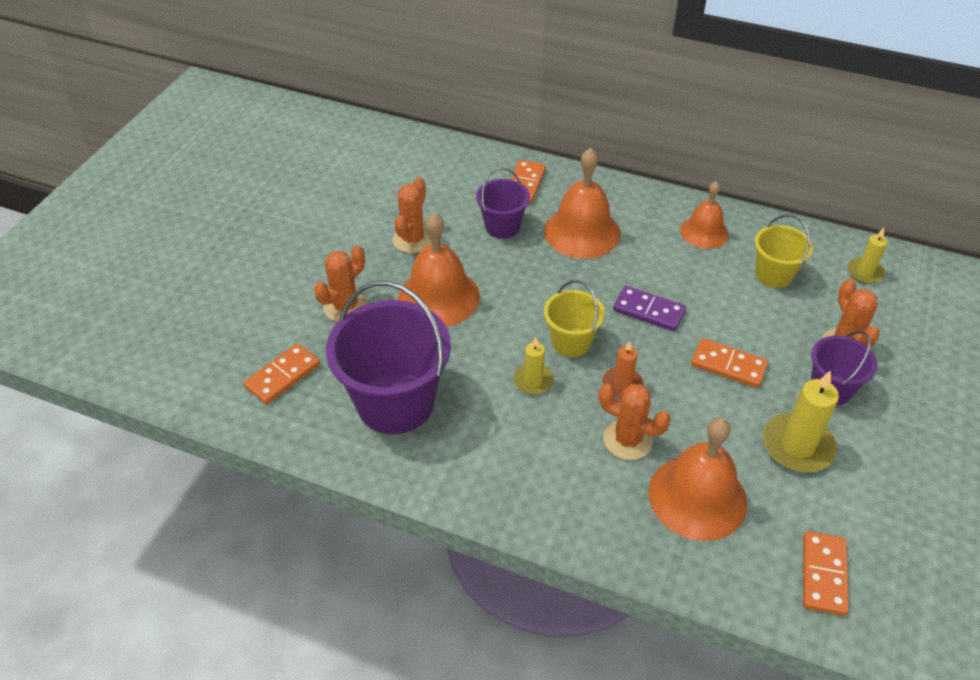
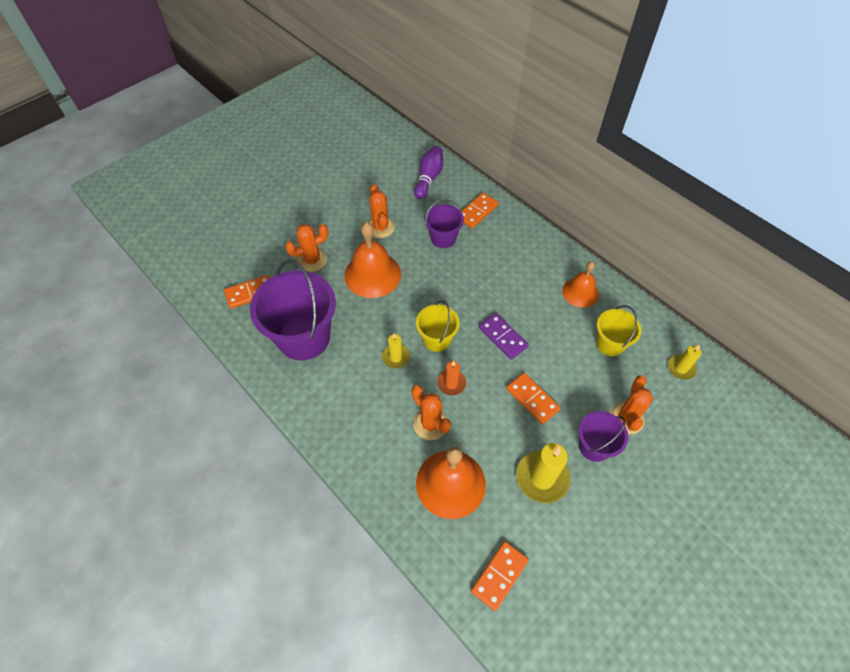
camera: 25 degrees right, 10 degrees up
(413, 239) = (380, 227): orange cactus -> orange cactus turned 60 degrees counterclockwise
(438, 165) = (429, 178): none -> purple bowling pin
(582, 232) = (494, 261): orange bell -> none

